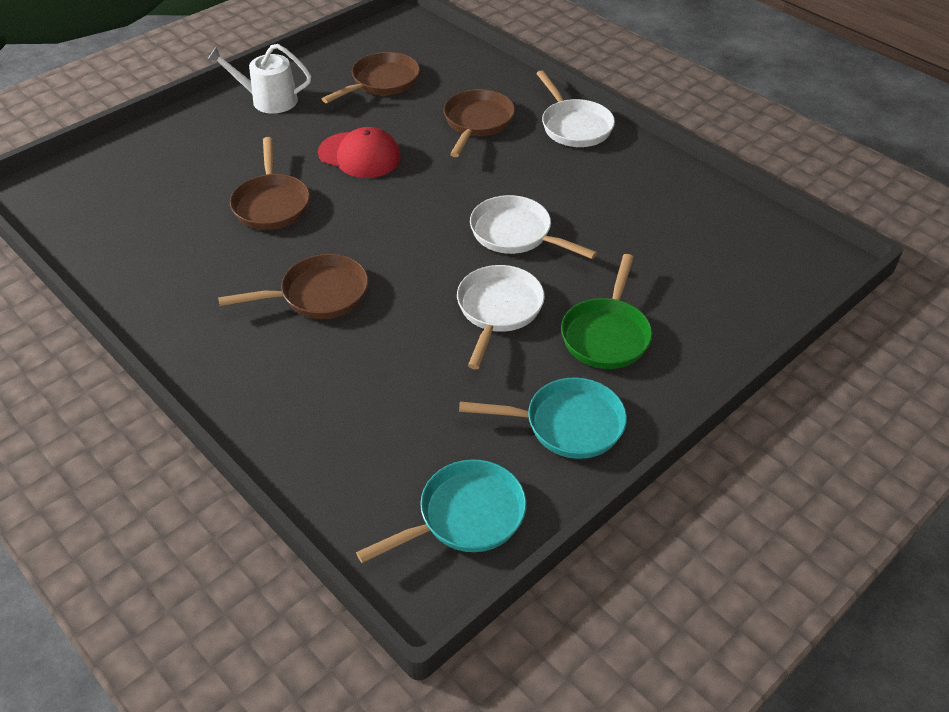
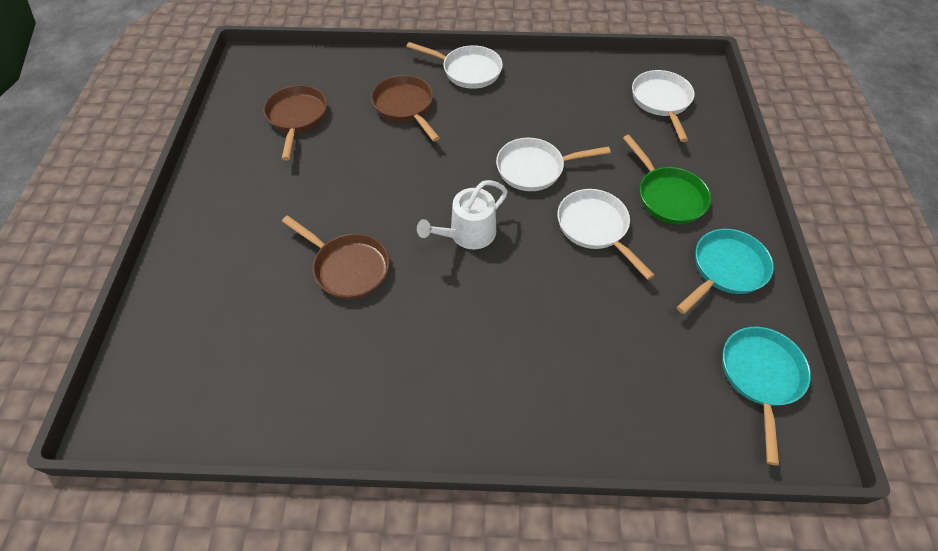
camera: 45 degrees left, 10 degrees up
(268, 100) = (227, 187): white watering can -> white watering can (468, 234)
(319, 294) = (478, 308): brown pan -> none
(359, 155) = (359, 184): red cap -> none
(731, 260) = (661, 102): none -> white pan

